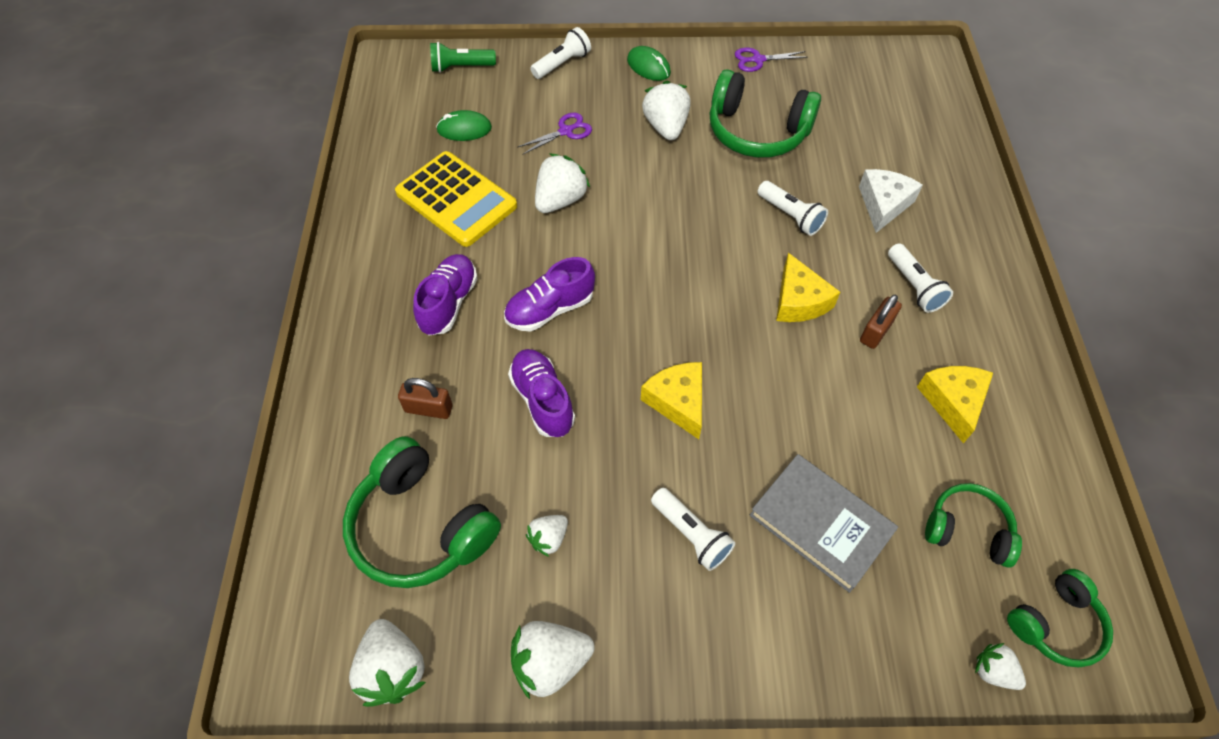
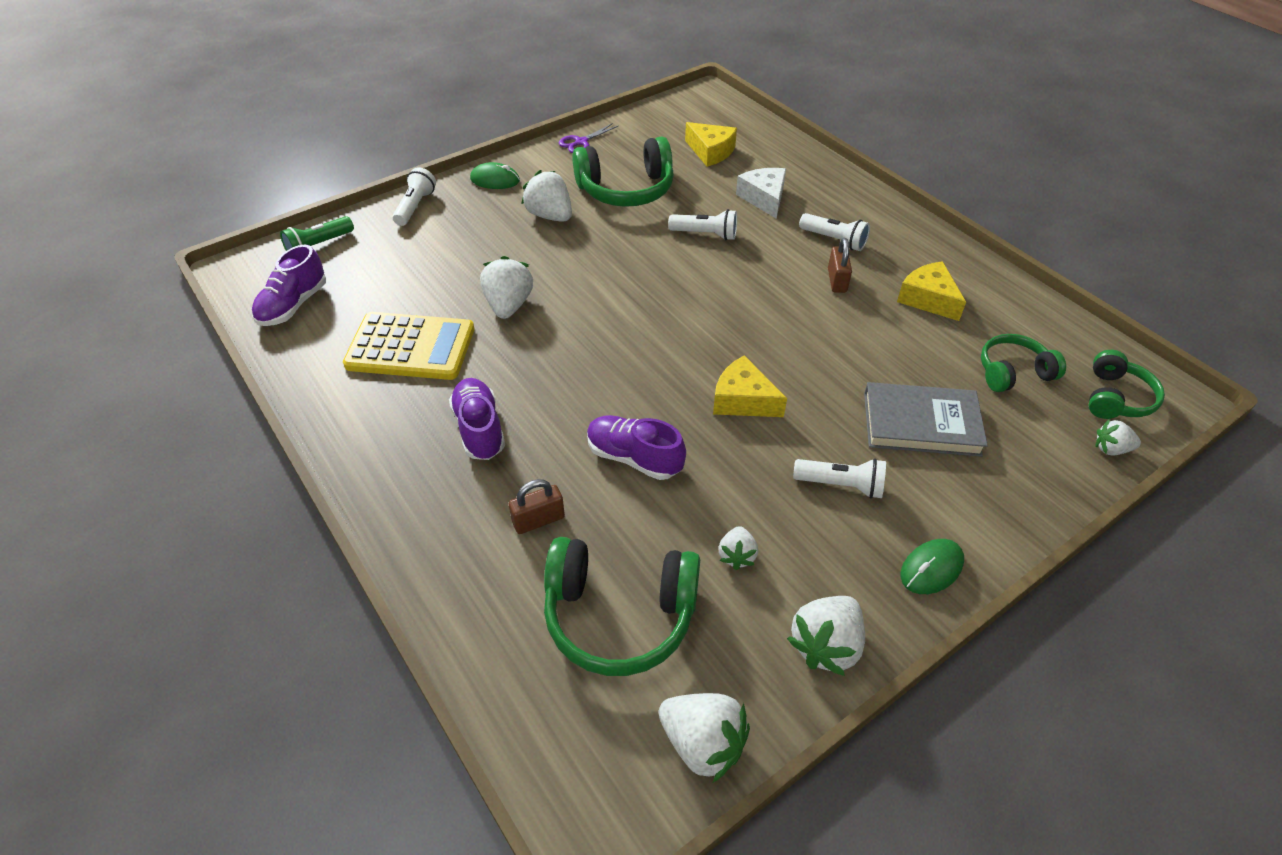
camera: 35 degrees left, 10 degrees down
(464, 129) = (367, 291): green mouse -> green mouse (931, 568)
(550, 309) = (576, 388): purple shoe -> purple shoe (293, 305)
(565, 131) = (465, 254): purple scissors -> none
(799, 301) = (765, 287): yellow cheese -> yellow cheese (711, 152)

